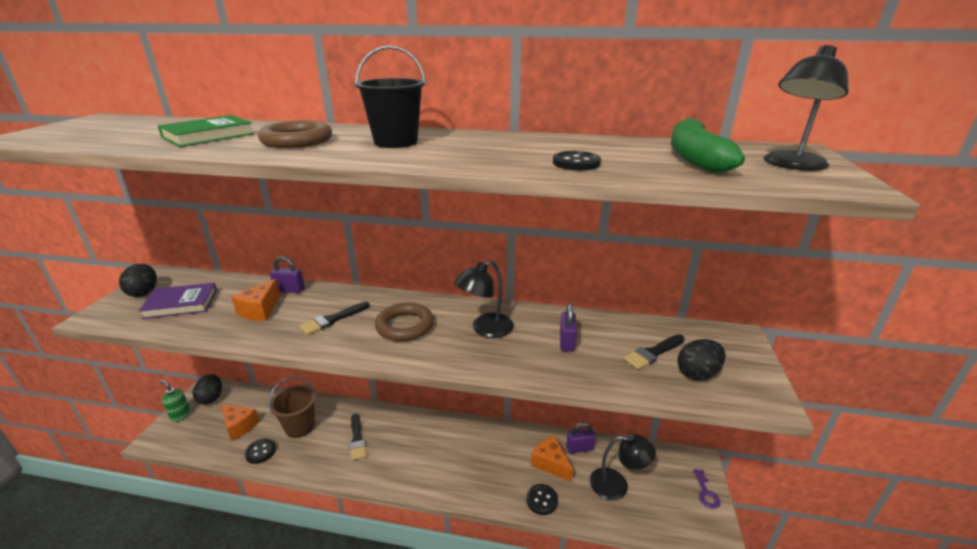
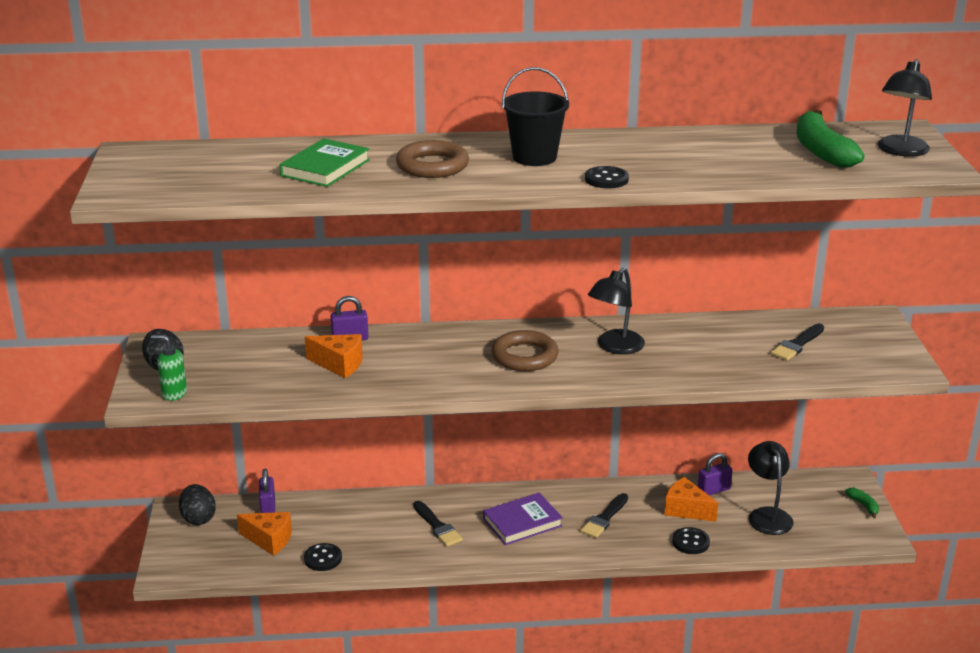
camera: 15 degrees left, 0 degrees up
(180, 415) = (174, 543): green soap dispenser -> green soap dispenser (174, 394)
(181, 304) = (232, 371): purple book -> purple book (522, 522)
(260, 310) = (339, 364): orange cheese -> orange cheese turned 75 degrees counterclockwise
(300, 427) = (352, 527): brown bucket -> none
(332, 319) = (436, 361): black brush -> black brush (604, 518)
(566, 342) = (707, 347): purple padlock -> purple padlock (268, 507)
(576, 163) = (725, 167): black button -> black button (606, 179)
(617, 484) = (767, 515): black lamp -> black lamp turned 90 degrees counterclockwise
(697, 373) = (843, 356): black egg -> none
(706, 492) = (863, 505): purple key -> green banana

